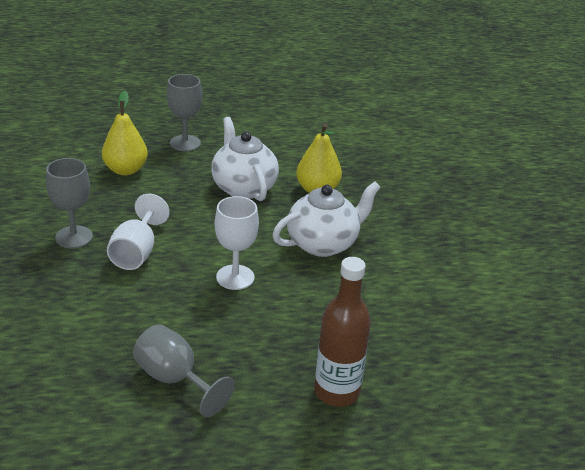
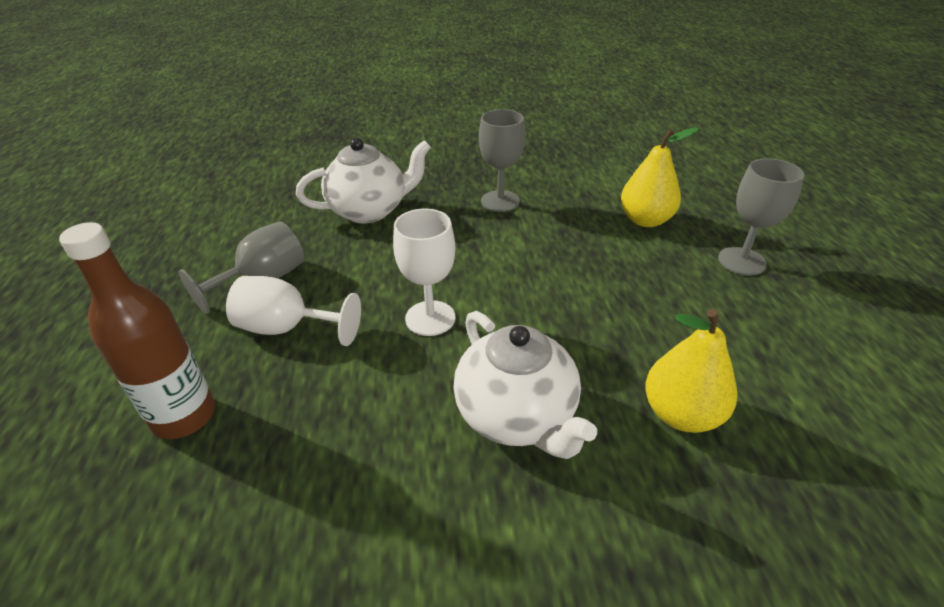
camera: 95 degrees right, 5 degrees up
(136, 252) = (477, 241): white goblet -> white goblet (287, 328)
(243, 187) = (648, 321): white teapot -> white teapot (369, 210)

